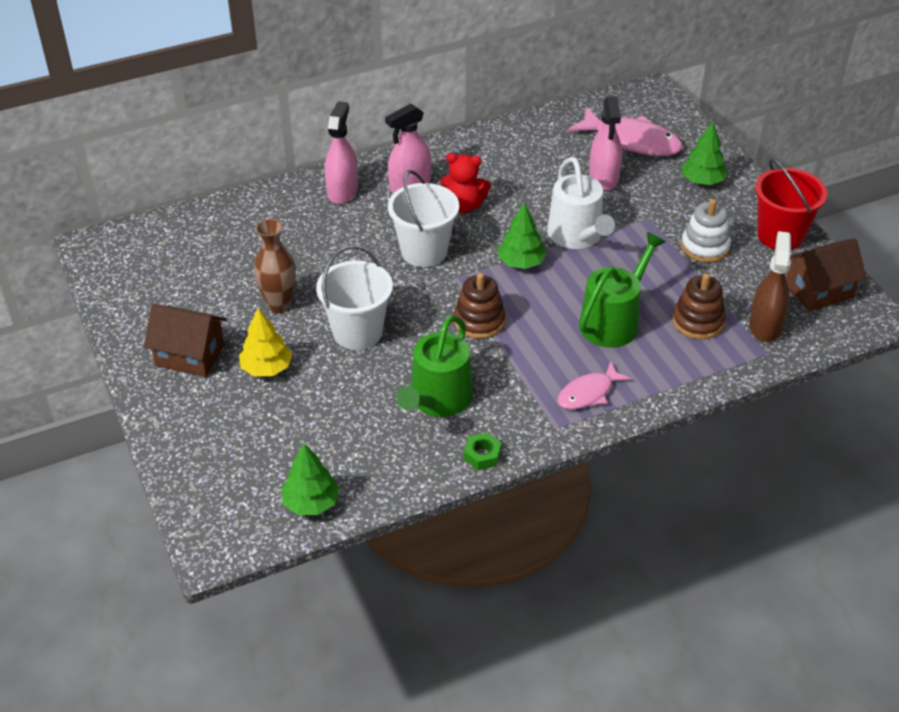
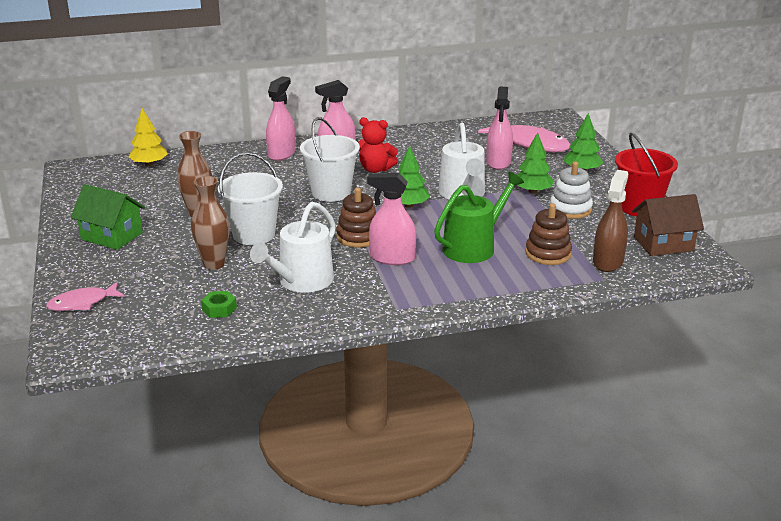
camera: 10 degrees right, 15 degrees down
(190, 355) = (112, 236): brown house -> green house
(266, 368) = (169, 249): yellow tree -> yellow tree (149, 164)
(311, 503) = (162, 335): green tree -> green tree (532, 191)
(328, 386) = (214, 264): none -> brown vase
(438, 400) = (301, 281): green watering can -> white watering can
(482, 455) = (323, 320): green nut -> green nut (219, 309)
(528, 350) = (392, 258): none -> pink spray bottle
(588, 393) = (433, 289): pink fish -> pink fish (82, 303)

